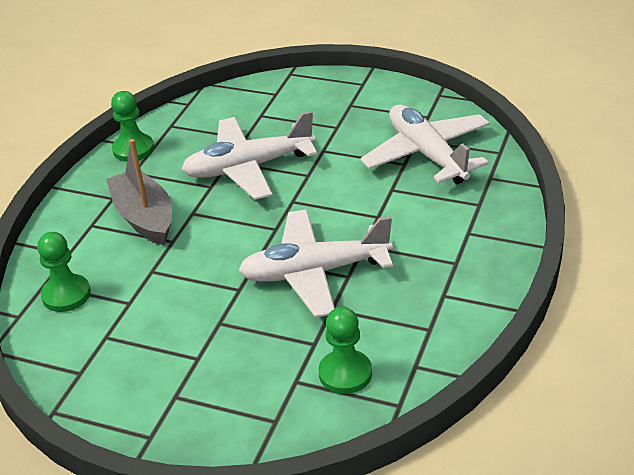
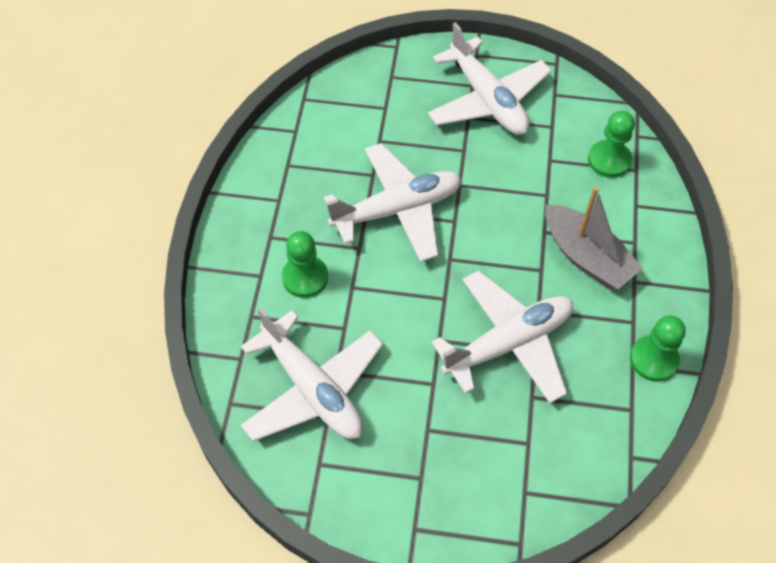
camera: 165 degrees right, 20 degrees up
(165, 375) = (487, 99): none -> white plane
(345, 373) = (348, 117): green pawn -> green pawn (305, 277)

